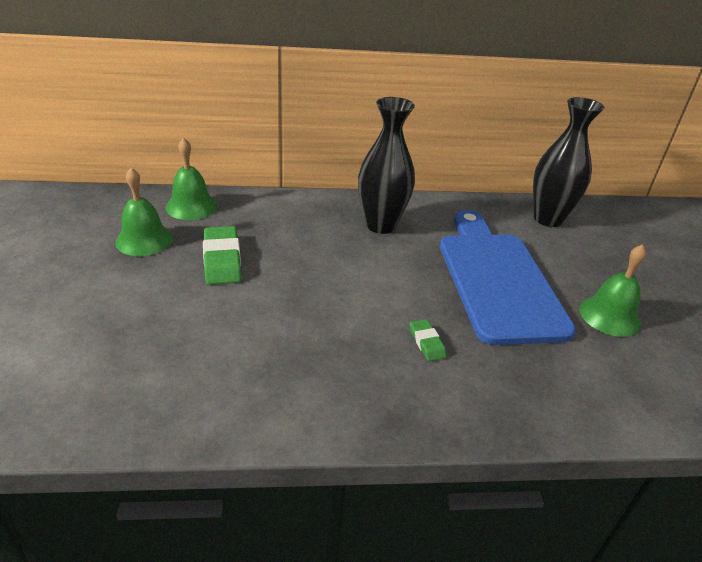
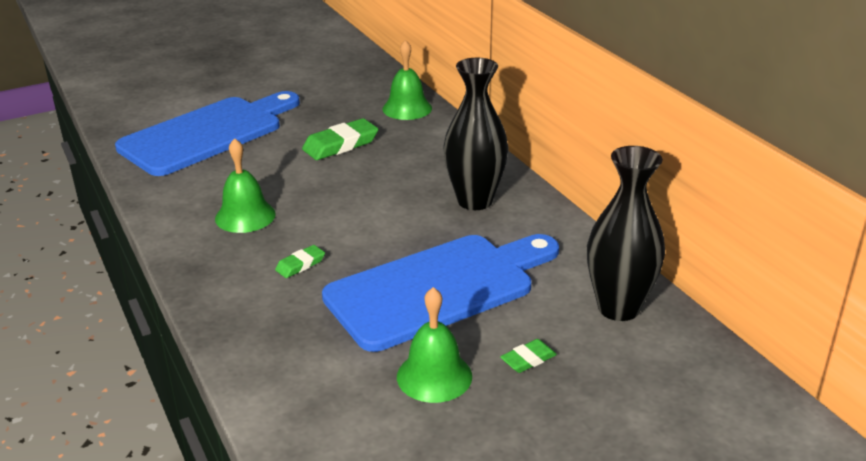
camera: 70 degrees right, 5 degrees down
(93, 343) = (208, 134): none -> blue cutting board
(144, 240) = (339, 108): green bell -> green bell (245, 216)
(596, 270) = (528, 359): none -> green eraser

